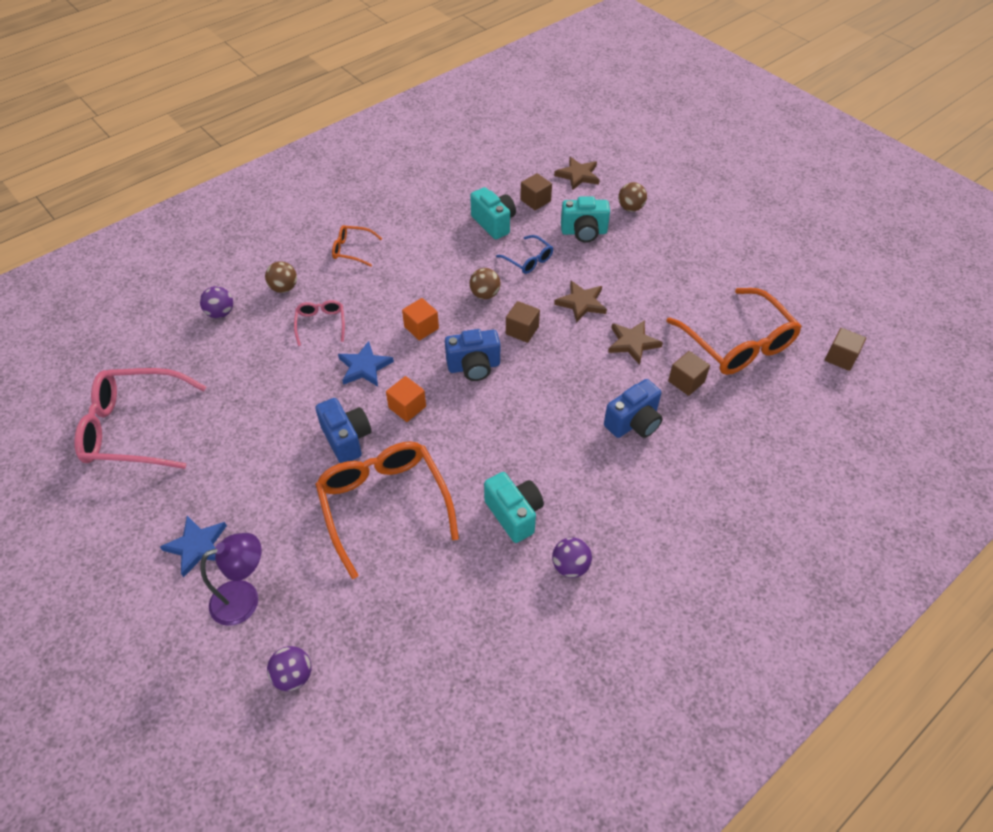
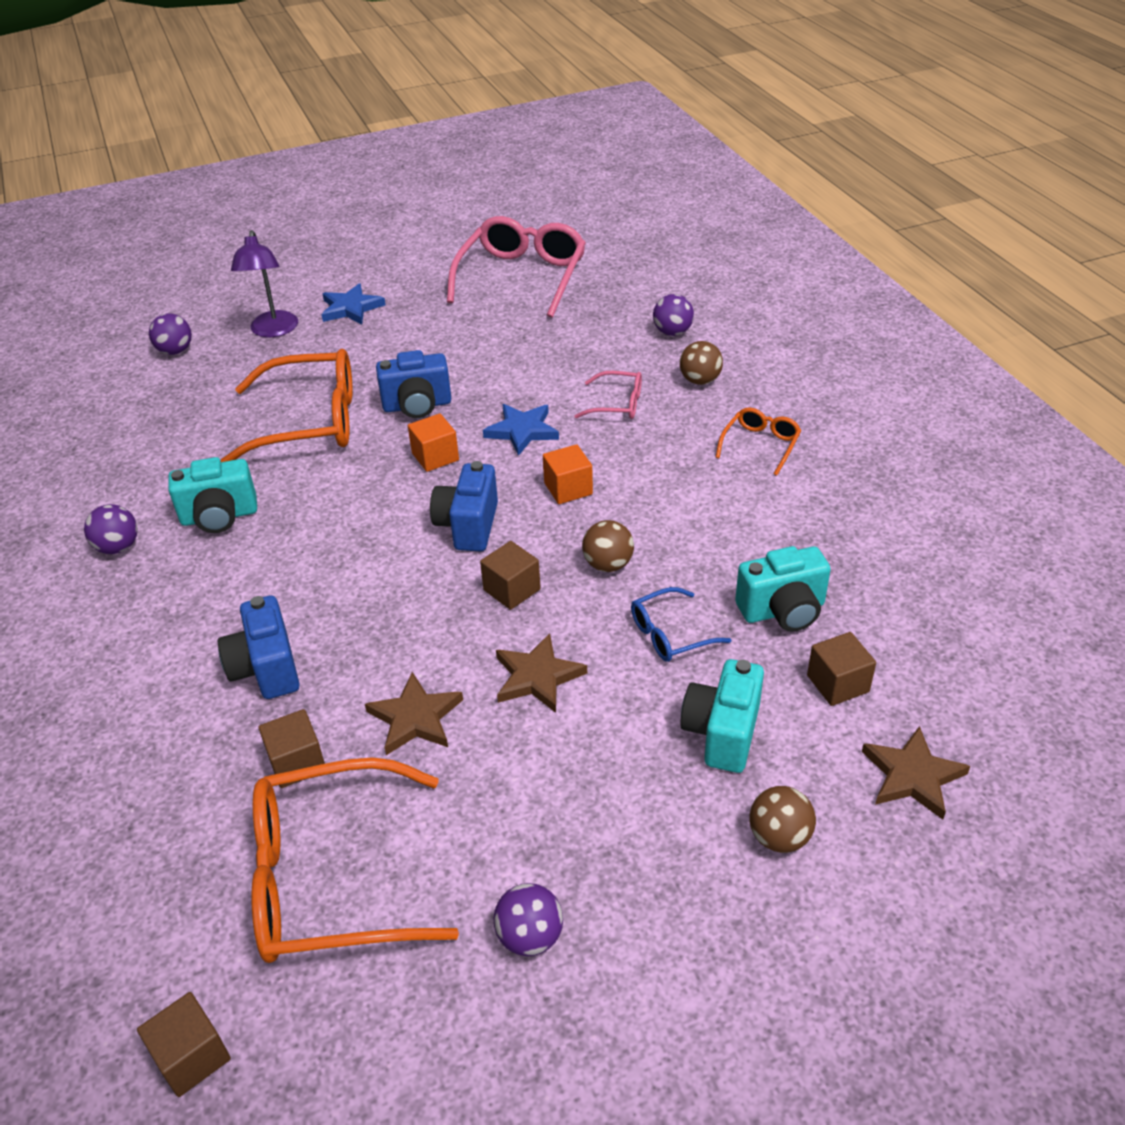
camera: 110 degrees right, 10 degrees down
(721, 270) = (530, 936): none -> purple ball

